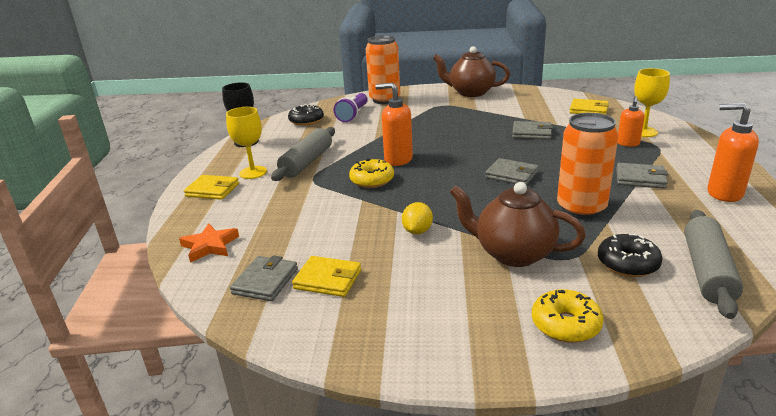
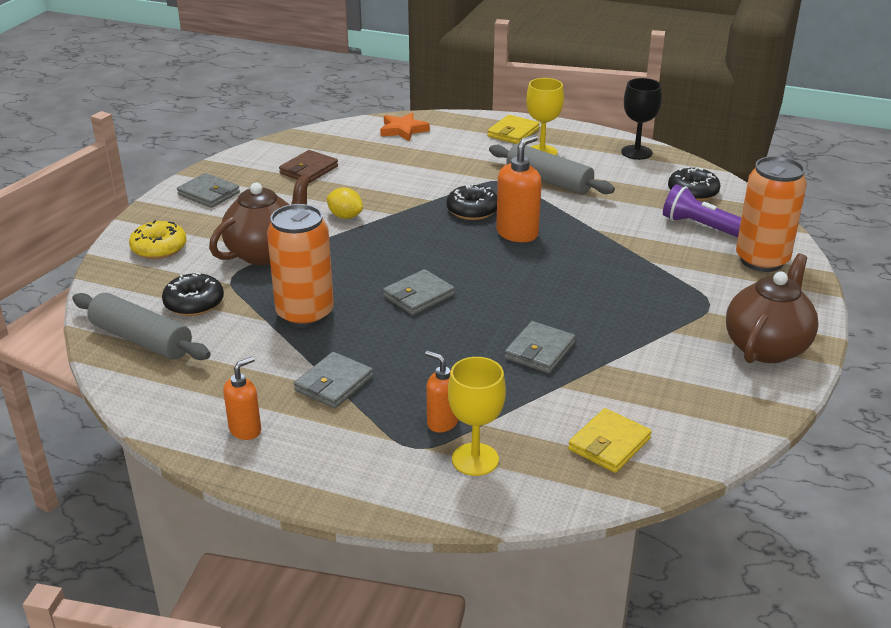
camera: 105 degrees right, 5 degrees up
(265, 281) = (329, 148): grey wallet -> grey wallet (209, 194)
(328, 279) = (309, 170): yellow wallet -> brown wallet
(372, 180) = (472, 210): yellow donut -> black donut
(724, 193) = (245, 430): orange soap dispenser -> orange soap dispenser, size x0.63

